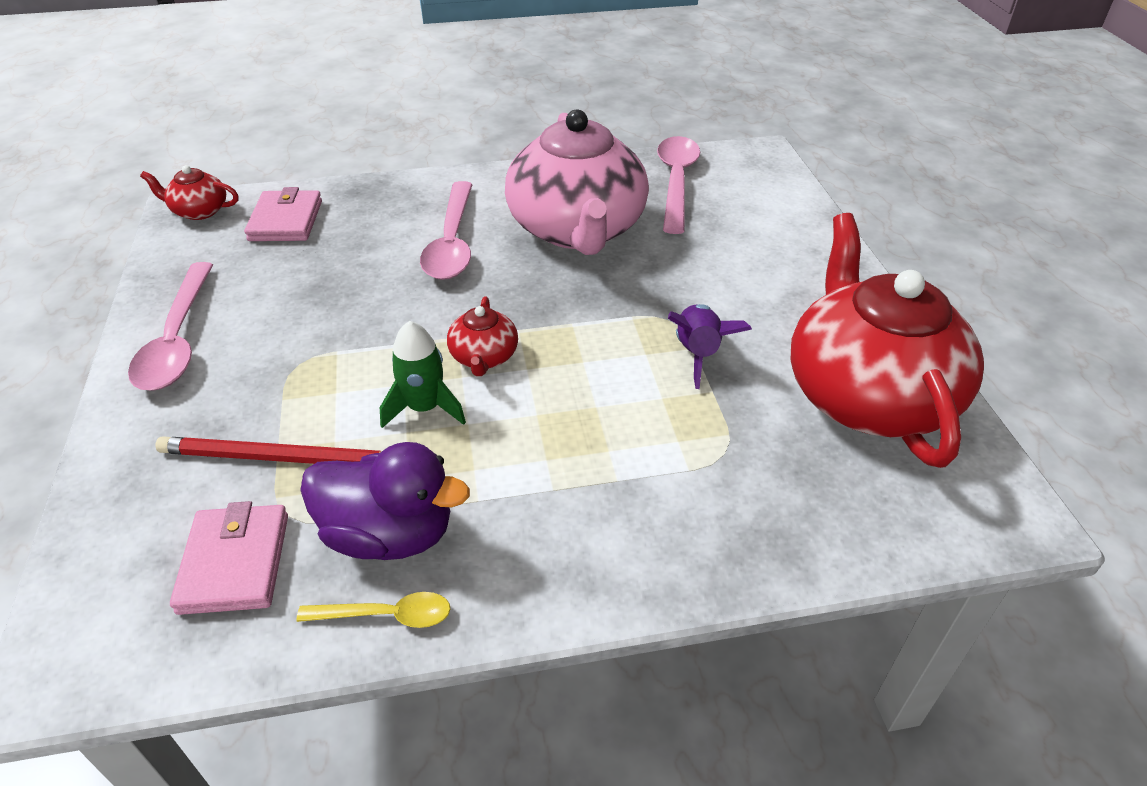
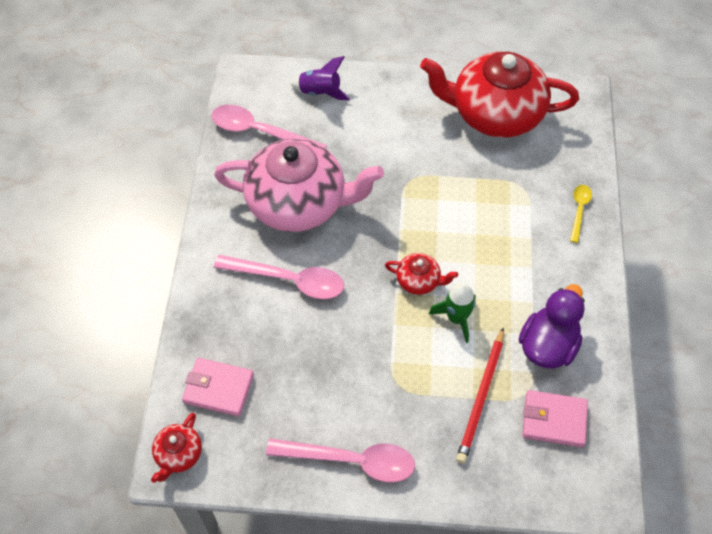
camera: 75 degrees left, 15 degrees up
(386, 615) = (597, 351): yellow spoon -> yellow spoon (579, 210)
(698, 354) = (444, 175): purple rocket -> purple rocket (320, 92)

